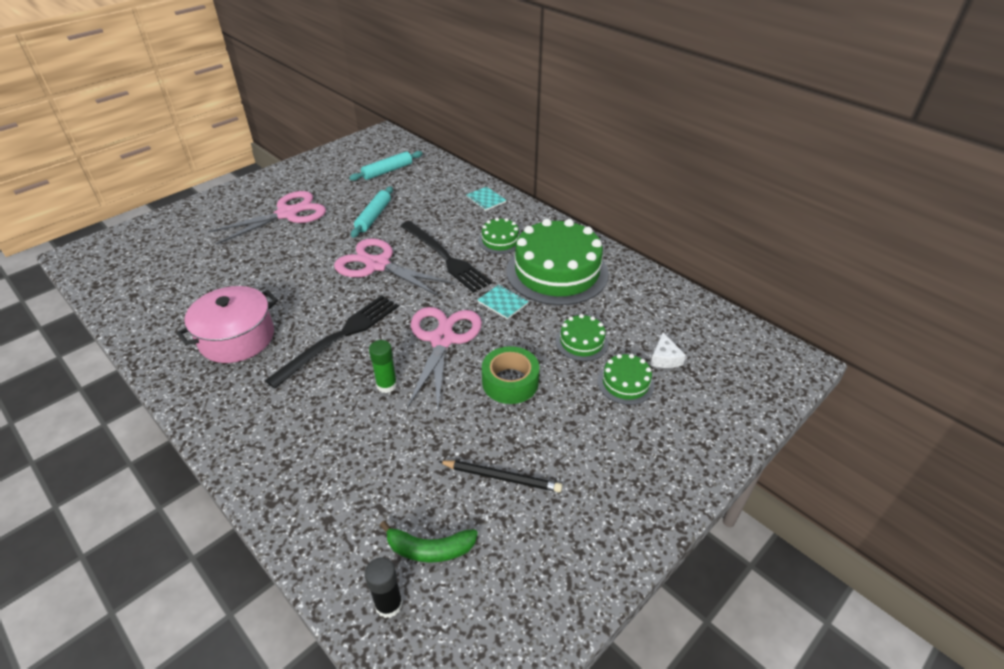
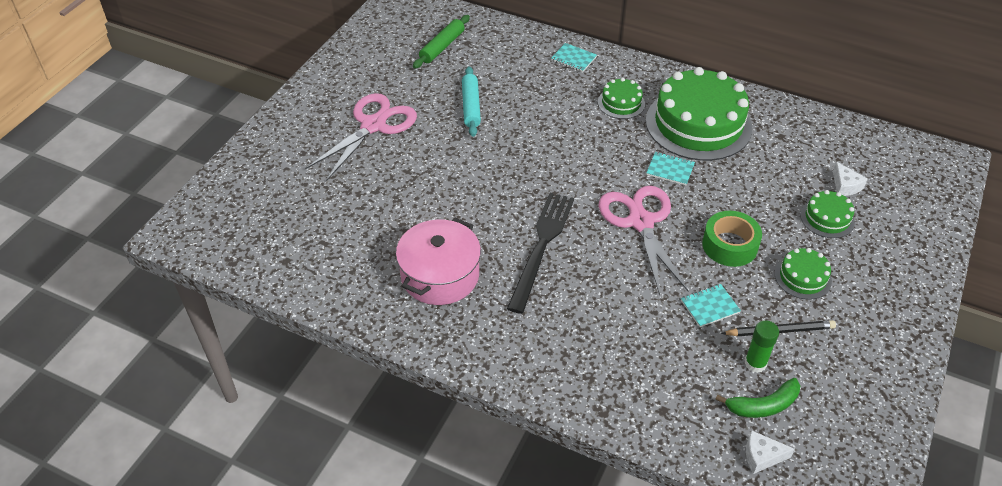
camera: 20 degrees left, 5 degrees up
(377, 265) = (518, 161): pink scissors -> none
(386, 385) = (622, 280): green glue stick -> green glue stick (755, 363)
(387, 171) = (442, 47): turquoise rolling pin -> green rolling pin
(389, 604) = (762, 456): black glue stick -> white cheese
(445, 257) = (580, 135): black fork -> none
(449, 433) = (710, 306): none -> turquoise notebook
(581, 342) = (766, 190): green cake -> green cake (802, 277)

